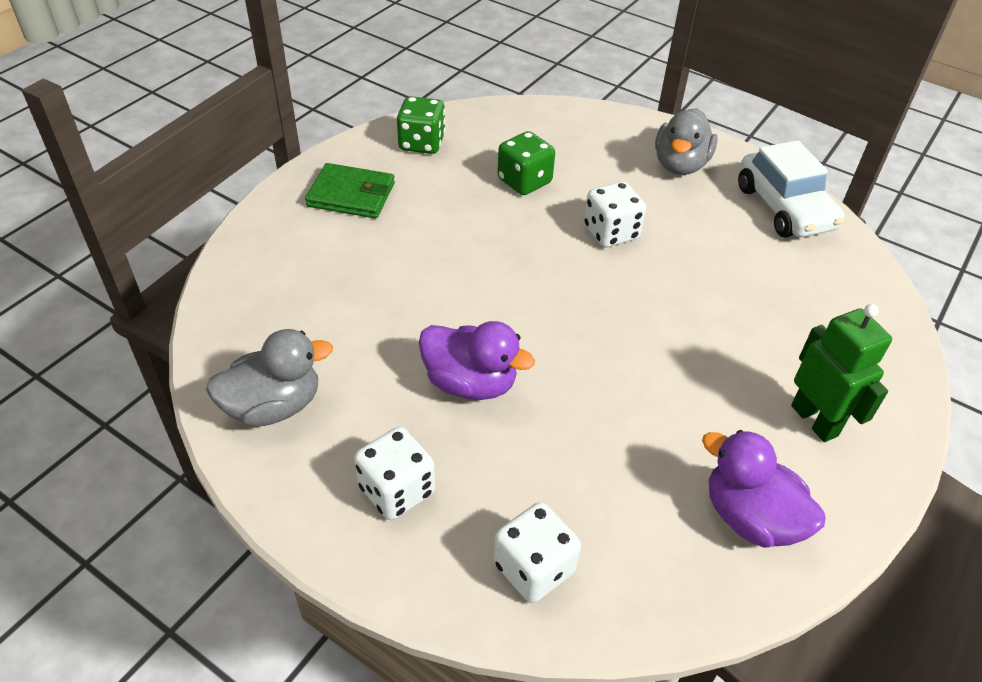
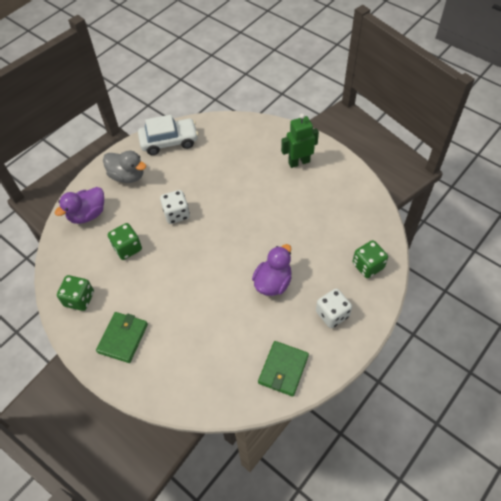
camera: 80 degrees left, 10 degrees up
(274, 406) = (283, 369): grey duck -> green wallet
(533, 568) = (368, 266): white dice -> green dice
(750, 517) = (344, 192): purple duck -> purple duck (87, 214)

